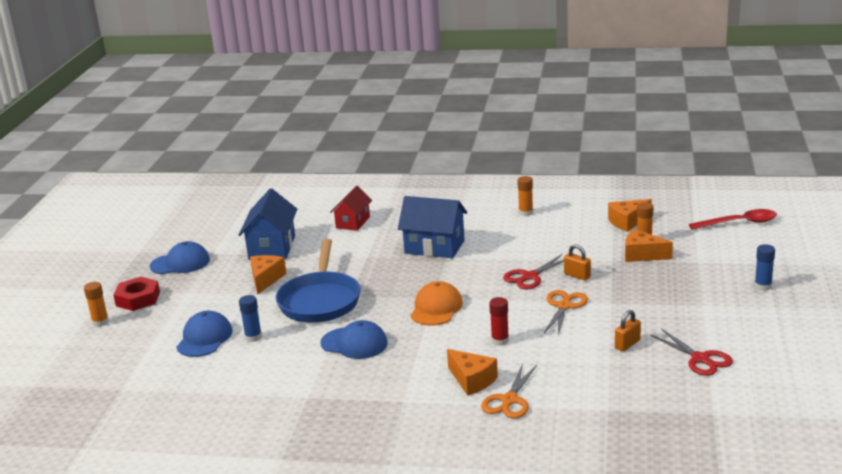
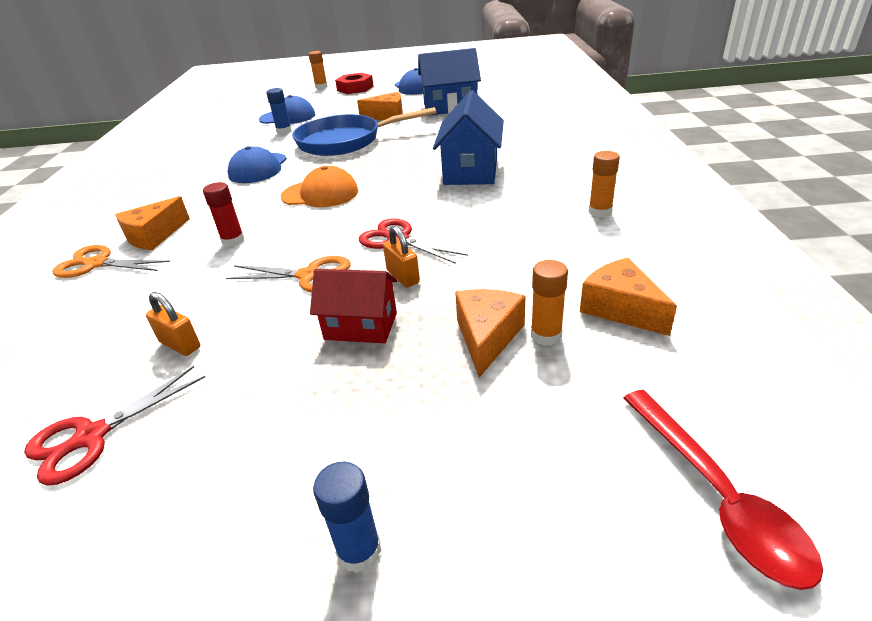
camera: 80 degrees right, 10 degrees up
(353, 222) = (517, 125): red house -> red house (361, 326)
(577, 275) = (403, 277): orange padlock -> orange padlock turned 60 degrees counterclockwise

